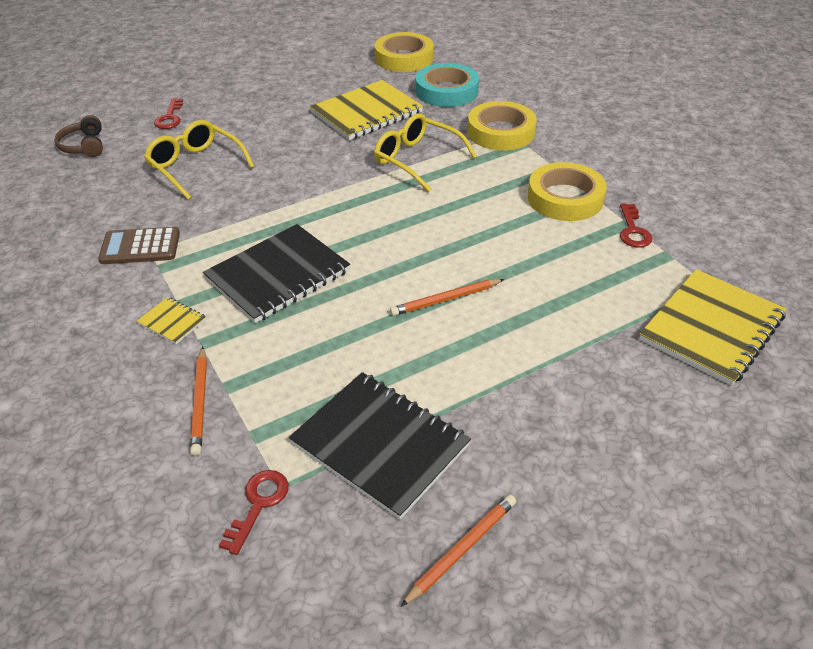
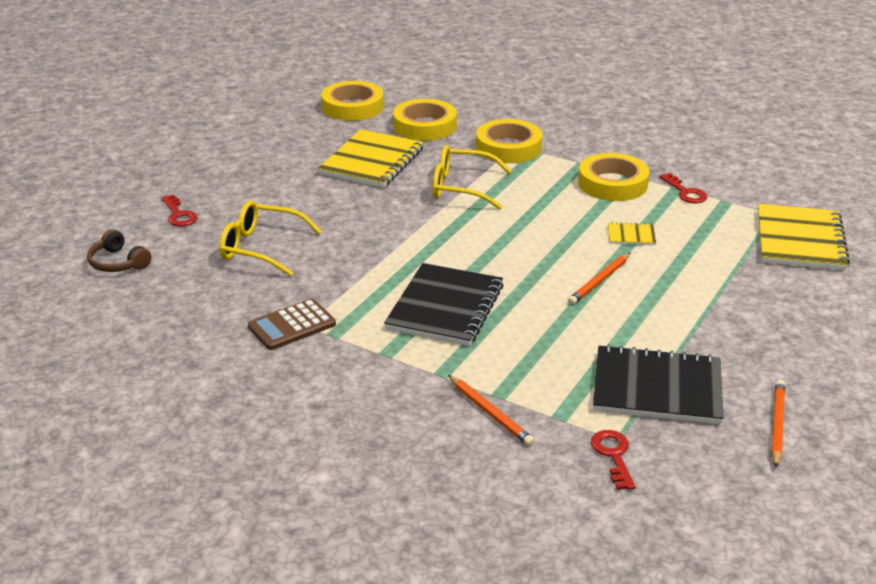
camera: 30 degrees left, 10 degrees down
(172, 322) = (395, 369): yellow notebook -> yellow notebook (631, 235)
(446, 91) = (424, 126): turquoise tape -> yellow tape

